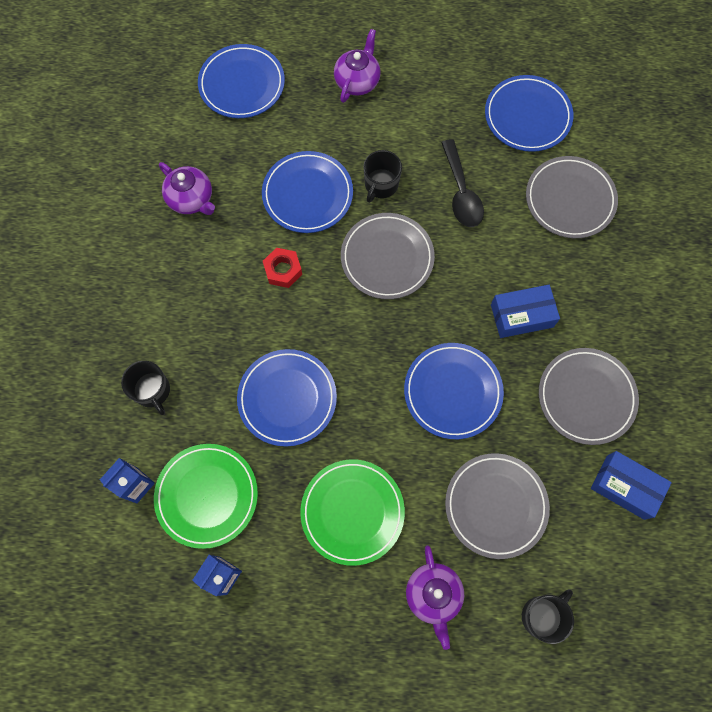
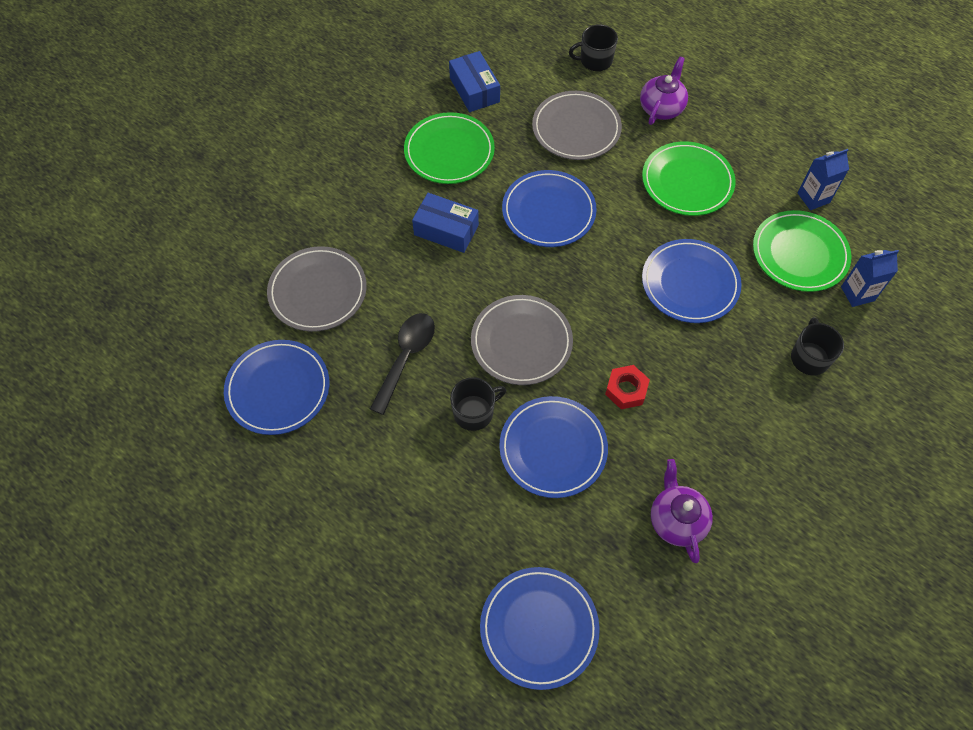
camera: 145 degrees left, 10 degrees down
(357, 81) = (409, 543): purple teapot -> none
(586, 397) = (449, 151): grey plate -> green plate

